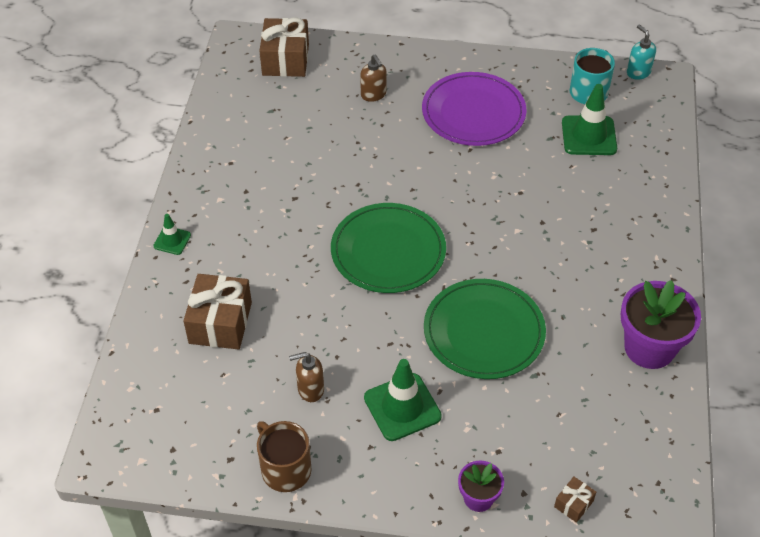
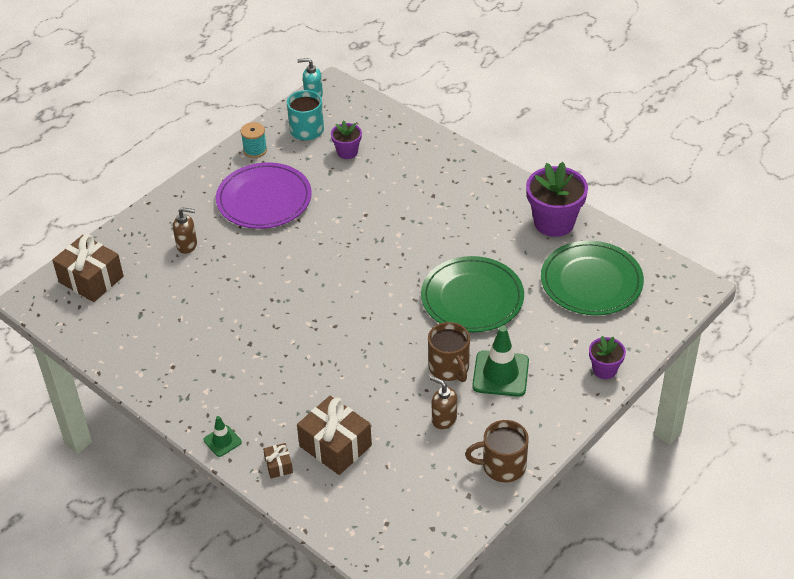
camera: 55 degrees left, 5 degrees down
(310, 389) = (444, 419): brown soap dispenser -> brown soap dispenser turned 105 degrees clockwise
(378, 360) = (449, 368): none -> brown mug
(388, 251) = (354, 313): green plate -> green plate (591, 281)
(528, 73) = (255, 150): none -> turquoise spool
(573, 504) = (643, 324): brown gift -> brown gift (278, 465)
(589, 136) = (347, 152): green traffic cone -> purple flower pot

